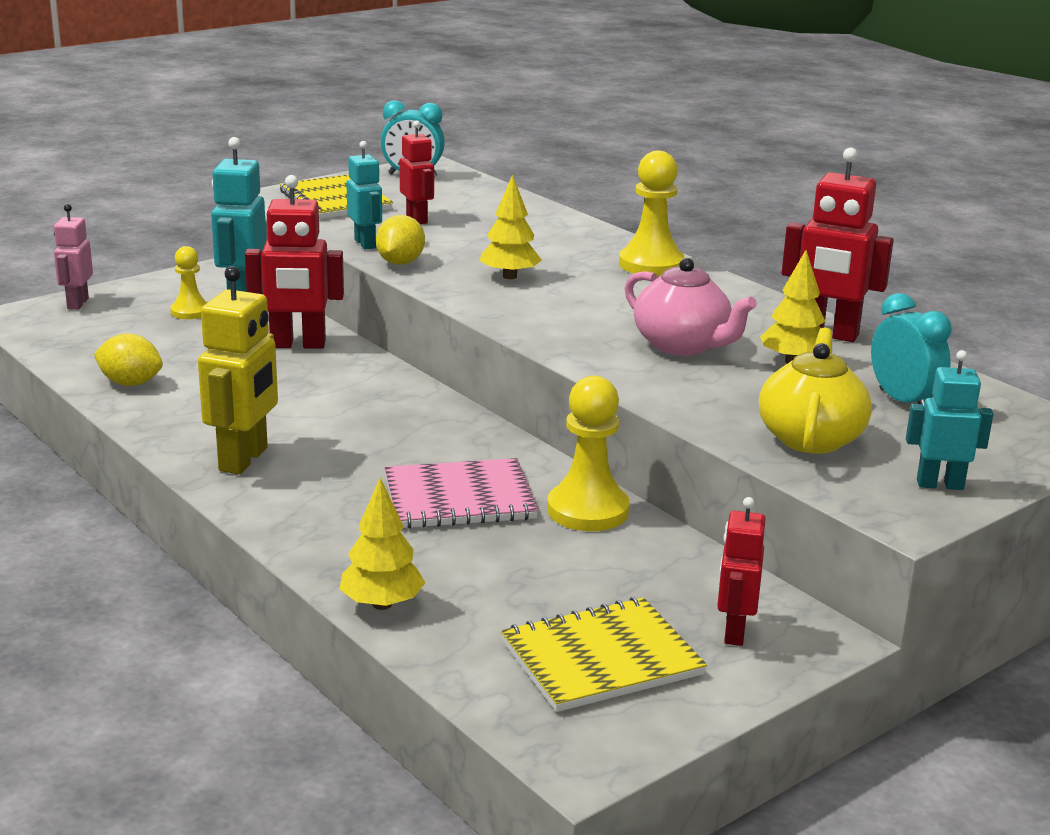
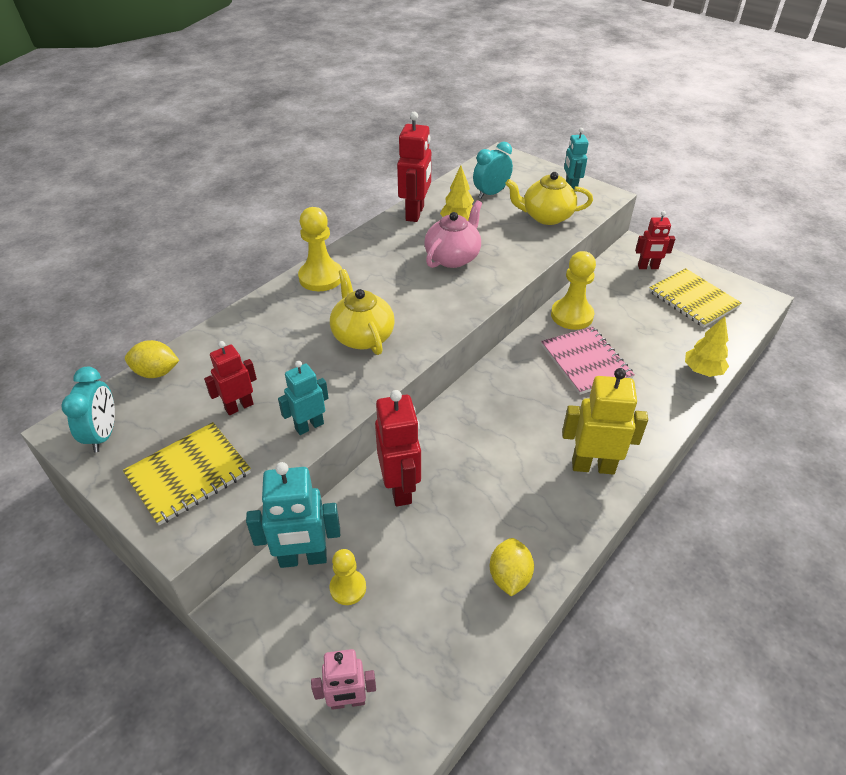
camera: 100 degrees left, 20 degrees up
(400, 263) = (349, 396): yellow lemon -> yellow lemon (156, 372)
(509, 276) = (362, 336): yellow tree -> yellow teapot

